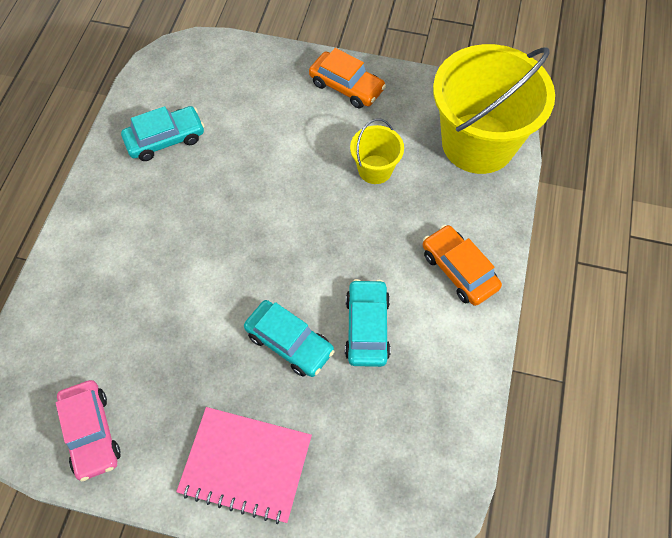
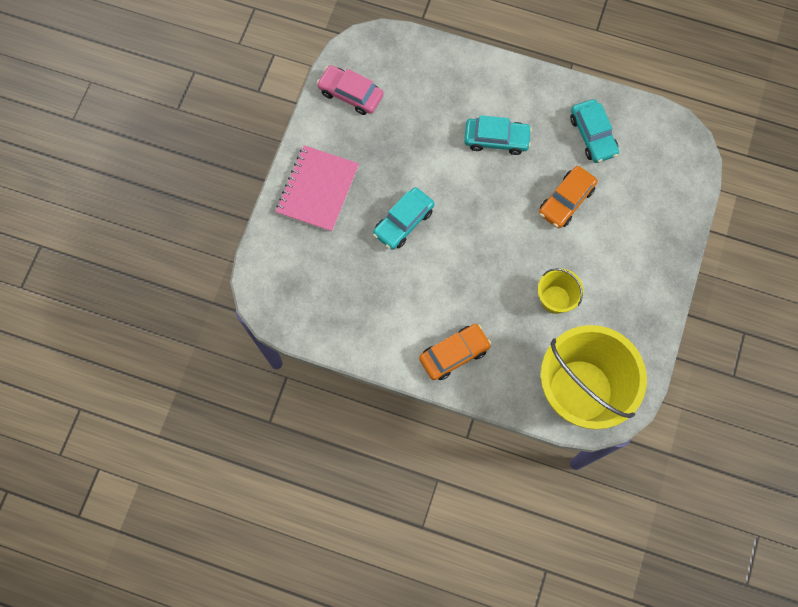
camera: 95 degrees right, 10 degrees up
(91, 433) = (350, 94): pink car -> pink car turned 45 degrees clockwise
(346, 86) = (647, 284): orange car -> orange car (566, 201)
(367, 327) = (410, 278): turquoise car -> turquoise car (496, 139)

